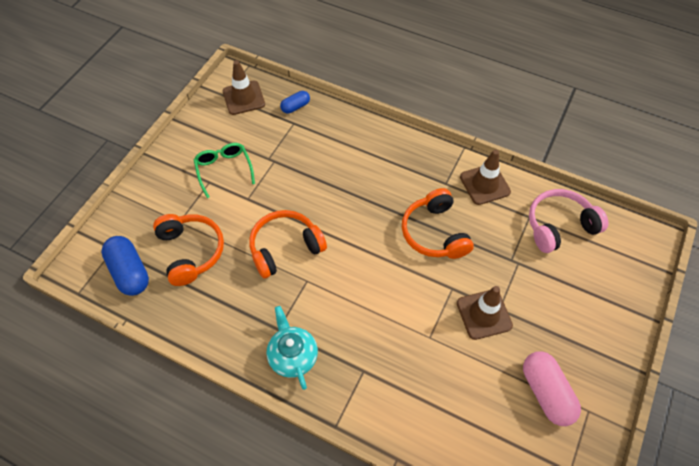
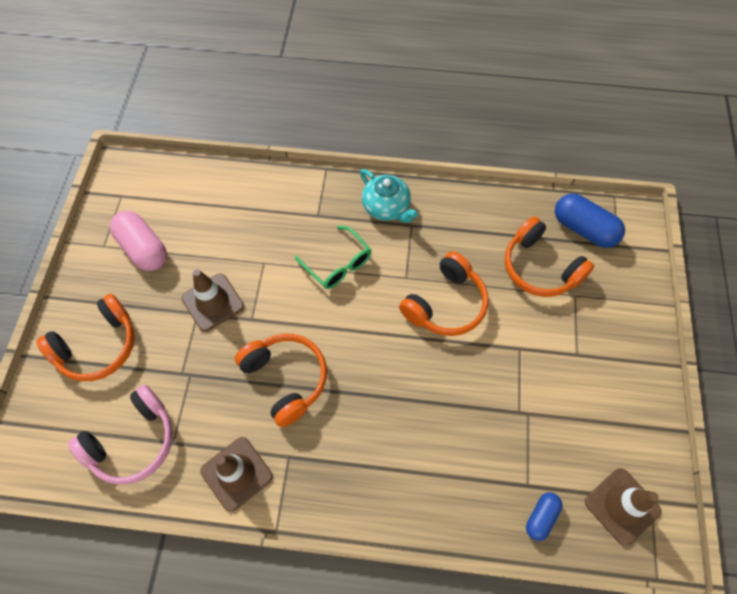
camera: 160 degrees right, 5 degrees up
(224, 169) = (571, 377): green glasses -> green glasses (338, 264)
(590, 308) = (98, 346): none -> orange headphones

